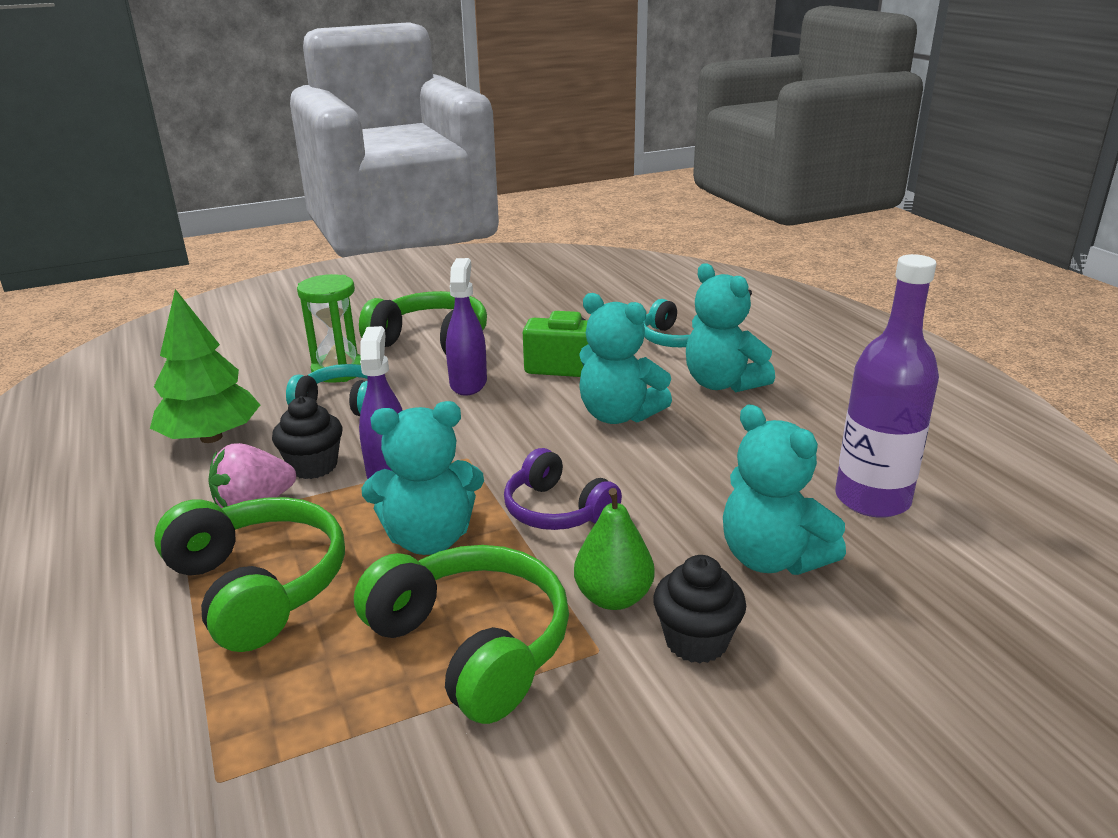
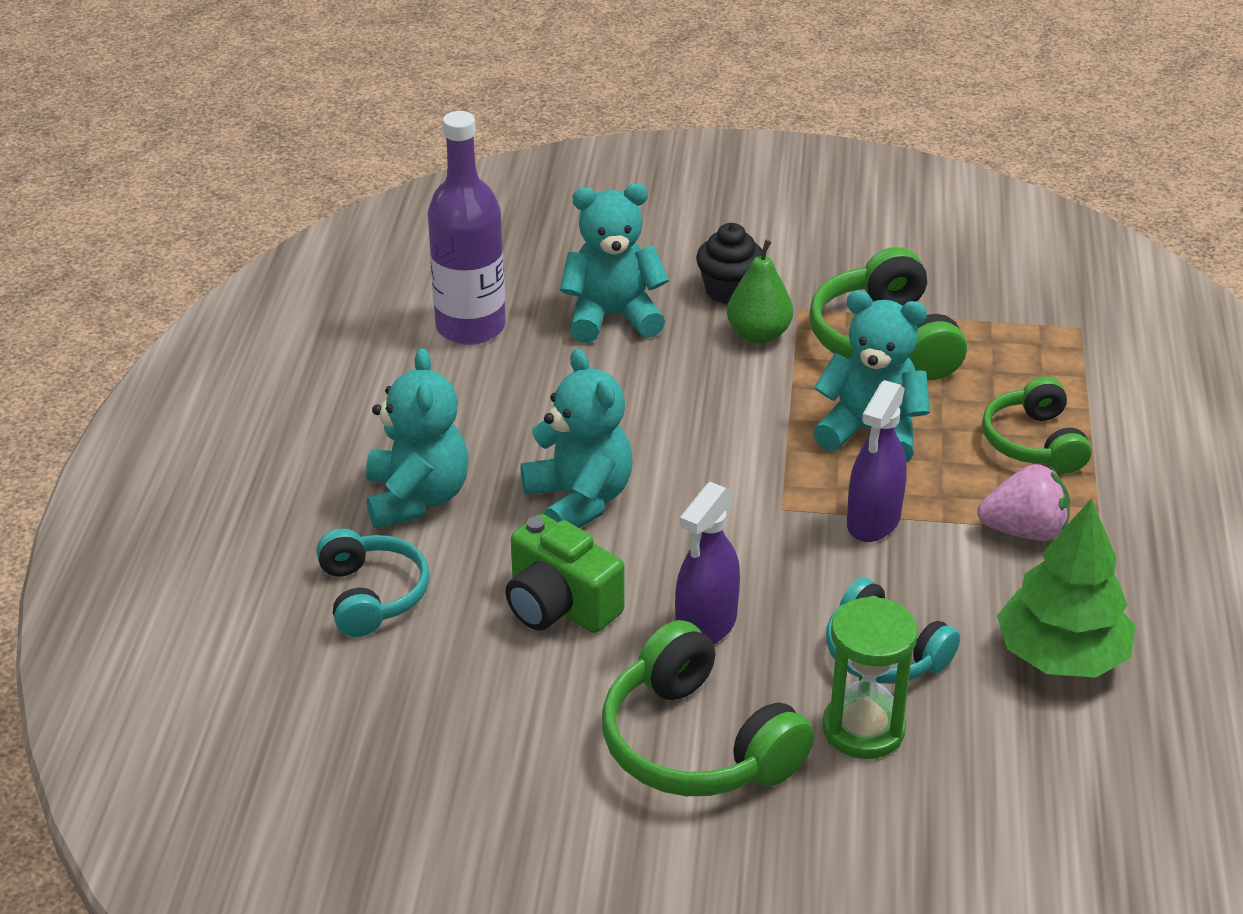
camera: 150 degrees left, 10 degrees up
(258, 586) = (1034, 442): green headphones -> green headphones, size x0.66
(313, 466) = (950, 560): black cupcake -> none
(557, 510) = (741, 416): purple headphones -> none
(772, 558) = (612, 317): turquoise teddy bear -> turquoise teddy bear turned 90 degrees counterclockwise

